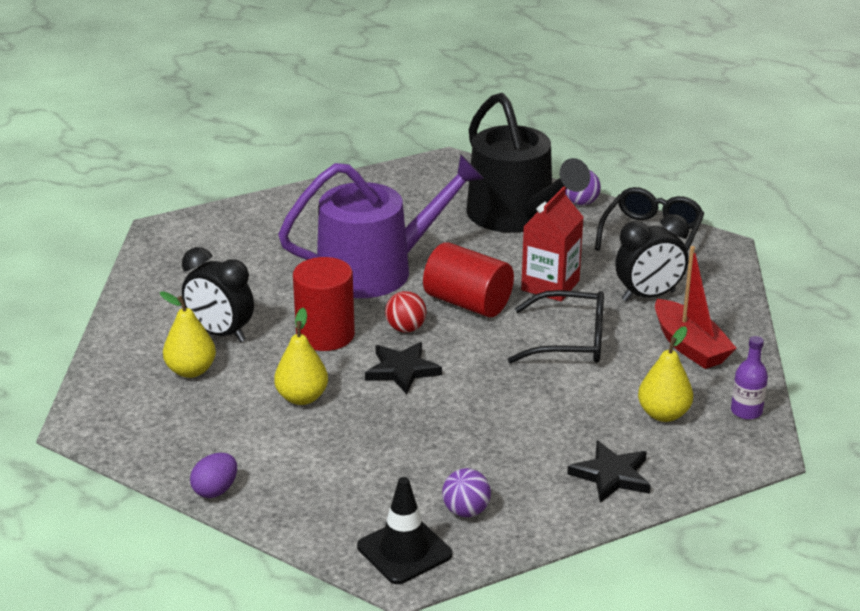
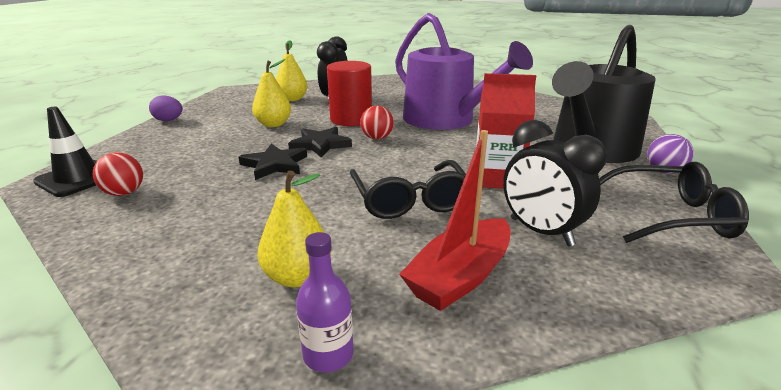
camera: 70 degrees right, 5 degrees down
(466, 511) = (124, 193): purple ball -> red ball
(468, 303) = (432, 152): red cylinder -> none
(611, 475) = (169, 258): black star -> black star (275, 165)

